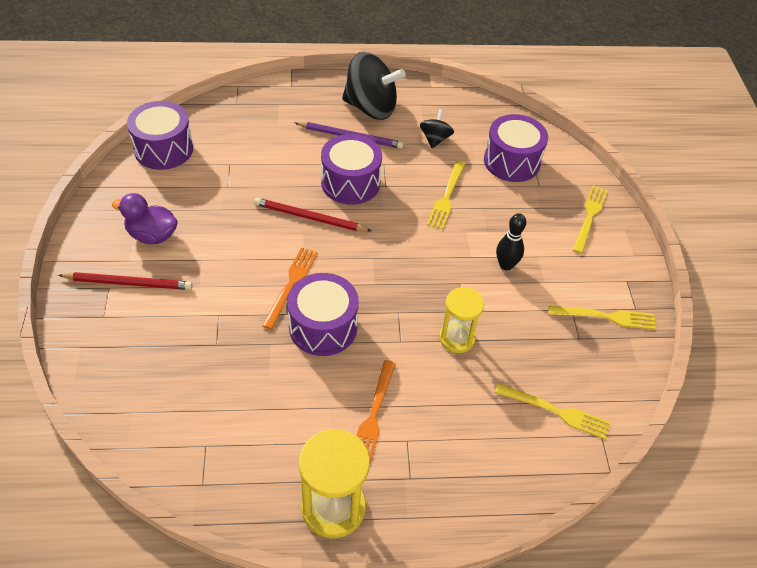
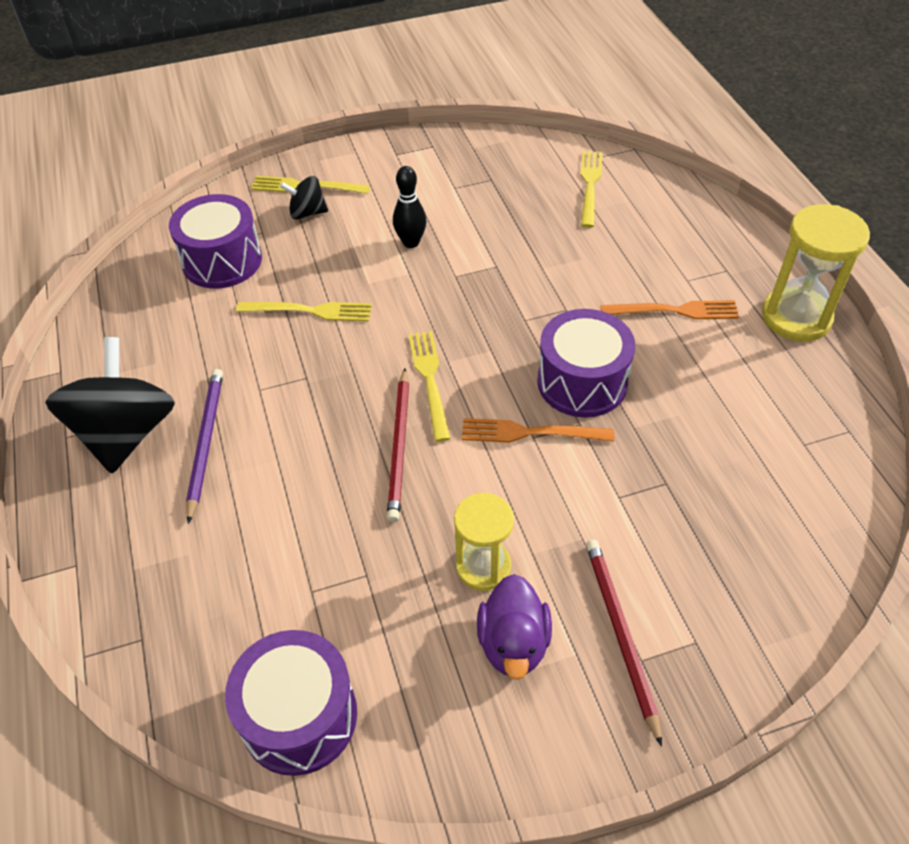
camera: 100 degrees left, 0 degrees up
(350, 183) = (312, 417): purple drum -> none
(435, 139) = (190, 343): black spinning top -> black spinning top (307, 213)
(457, 338) = (537, 265): yellow hourglass -> yellow hourglass (483, 566)
(607, 317) = (453, 163): yellow fork -> yellow fork (429, 379)

